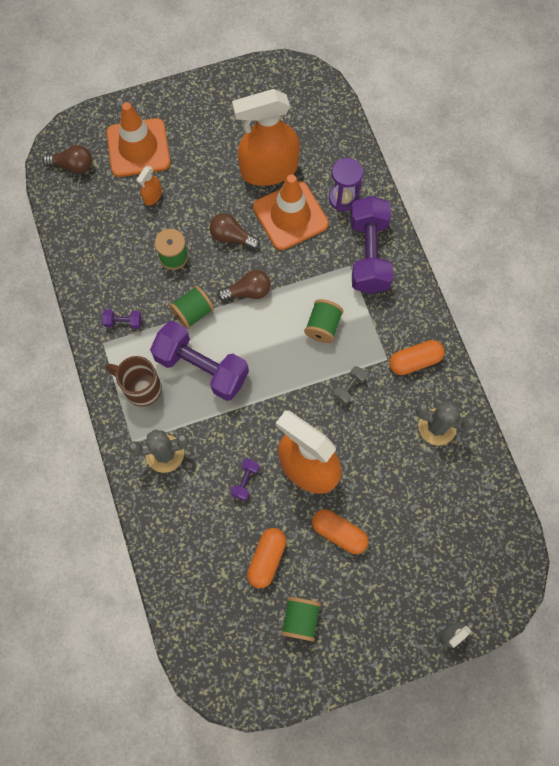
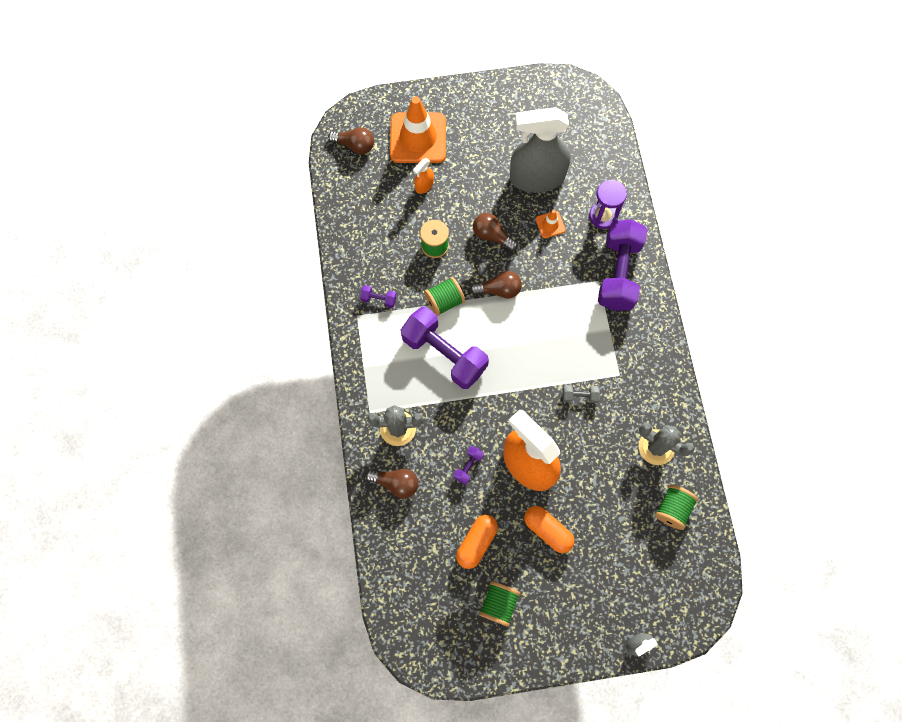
camera: 10 degrees right, 0 degrees up
(141, 388) = (385, 363): brown mug -> none
(172, 511) = (396, 483): none -> brown light bulb
(269, 170) = (537, 178): orange spray bottle -> grey spray bottle
(290, 216) = (550, 224): orange traffic cone -> orange traffic cone, size x0.43
(323, 326) = (564, 334): green spool -> green spool (672, 509)
(349, 388) = (579, 396): grey dumbbell -> grey dumbbell turned 45 degrees clockwise
(415, 361) = (645, 381): orange capsule -> none

